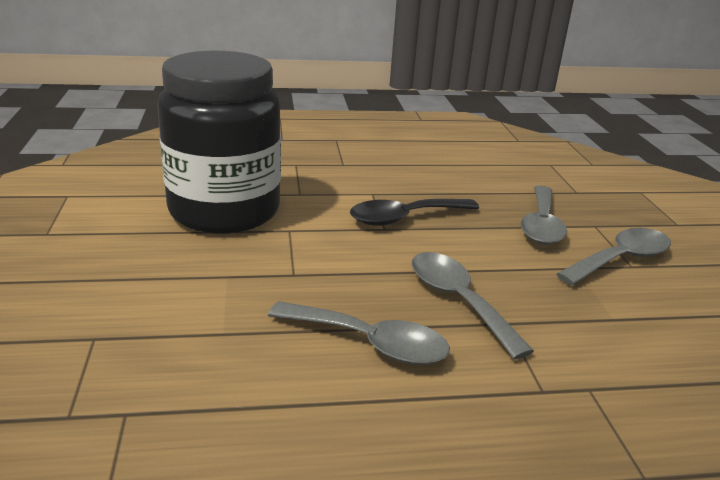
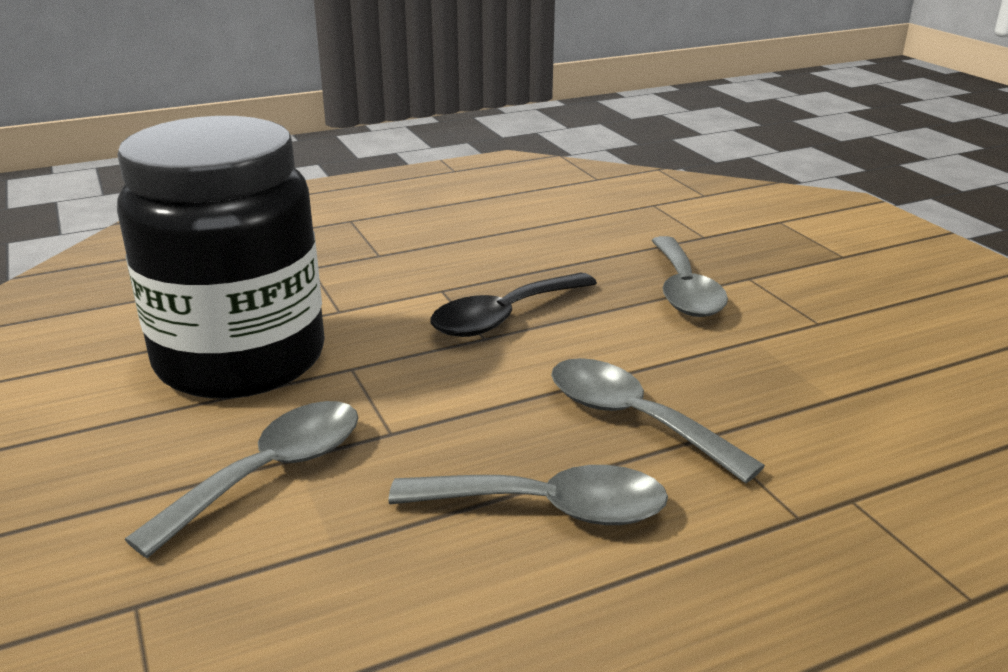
camera: 15 degrees left, 0 degrees up
(621, 259) = (802, 317): grey spoon -> grey spoon (271, 473)

